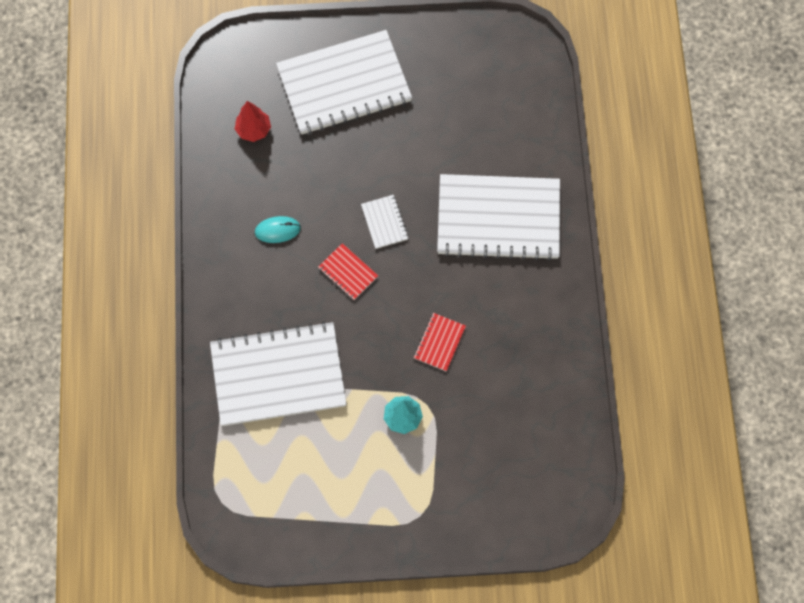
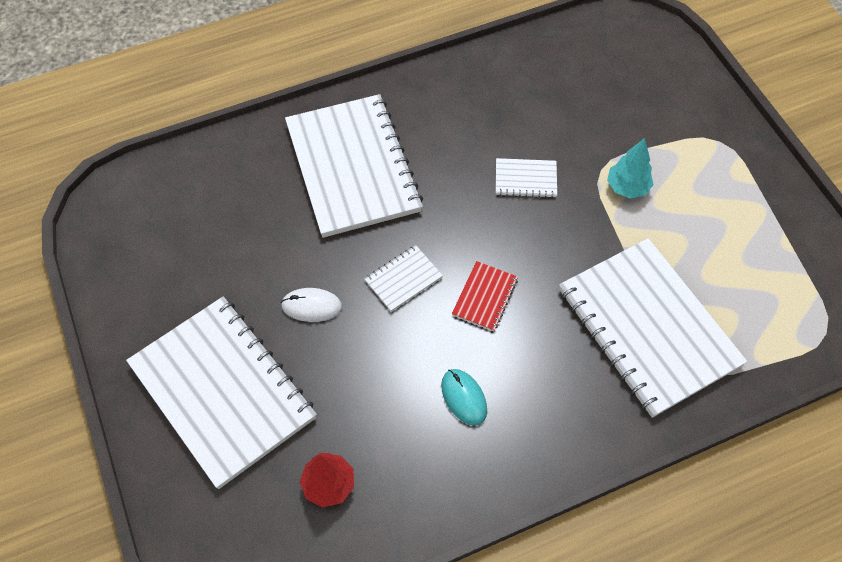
camera: 110 degrees left, 10 degrees down
(386, 155) = (311, 306): none -> white mouse
(439, 342) = (525, 179): red notebook -> white notebook

